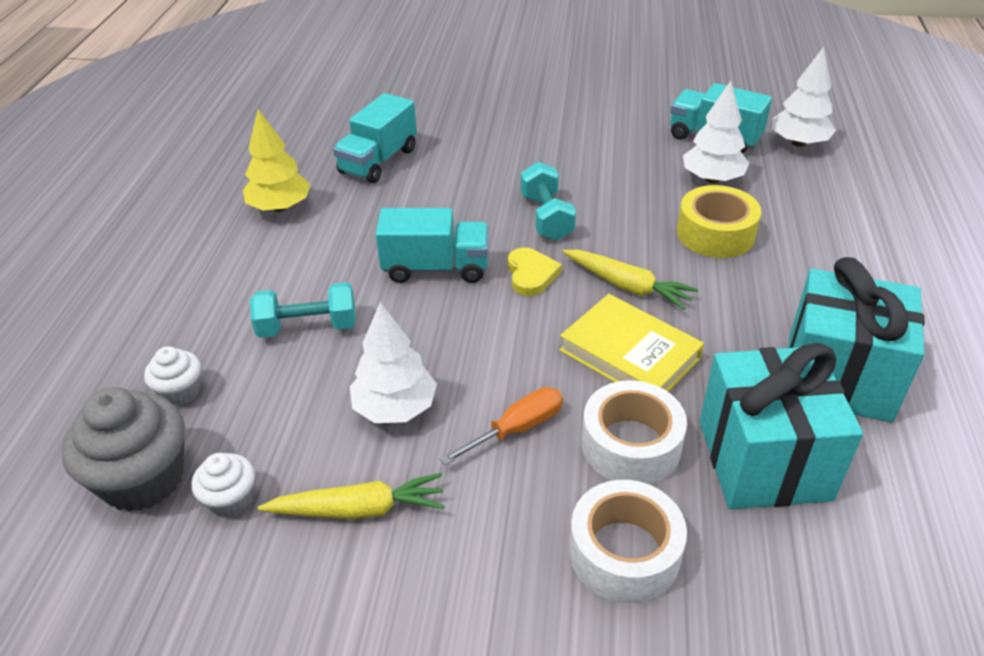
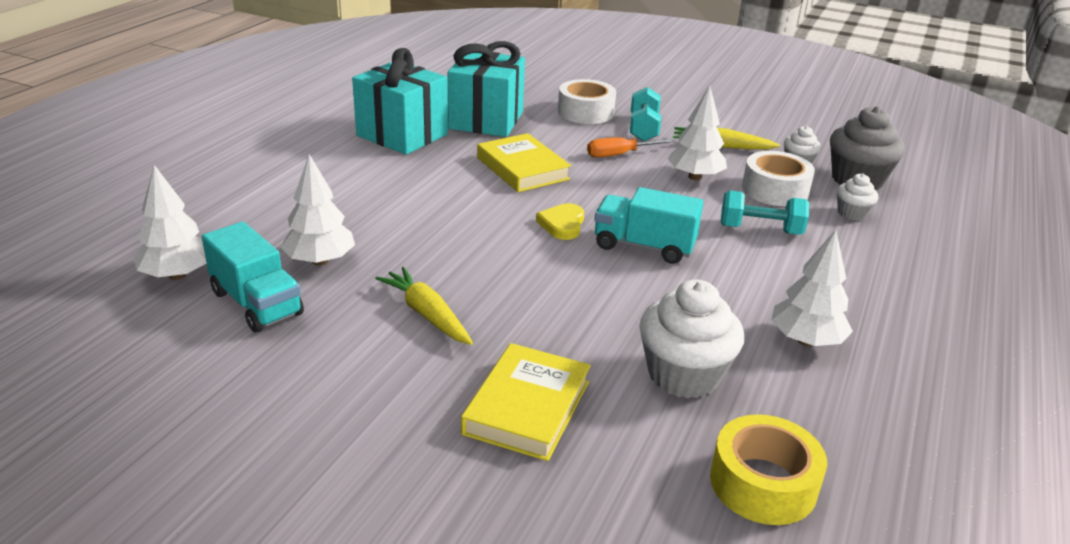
camera: 165 degrees left, 10 degrees down
(280, 207) = (806, 340): yellow tree -> white tree
(378, 161) = (683, 375): turquoise truck -> white cupcake
(478, 121) = (527, 407): none -> yellow book
(546, 217) = (518, 264): turquoise dumbbell -> turquoise dumbbell (643, 128)
(627, 286) = (490, 201): yellow carrot -> yellow carrot (427, 314)
(631, 445) = (554, 137): white tape -> white tape (775, 190)
(715, 234) = (378, 217): yellow tape -> yellow tape (763, 483)

